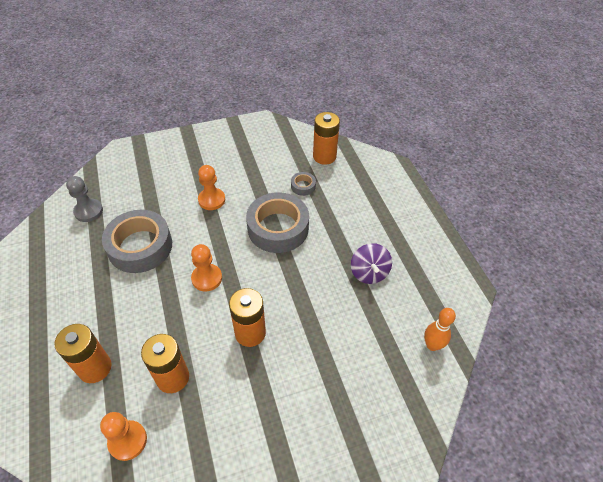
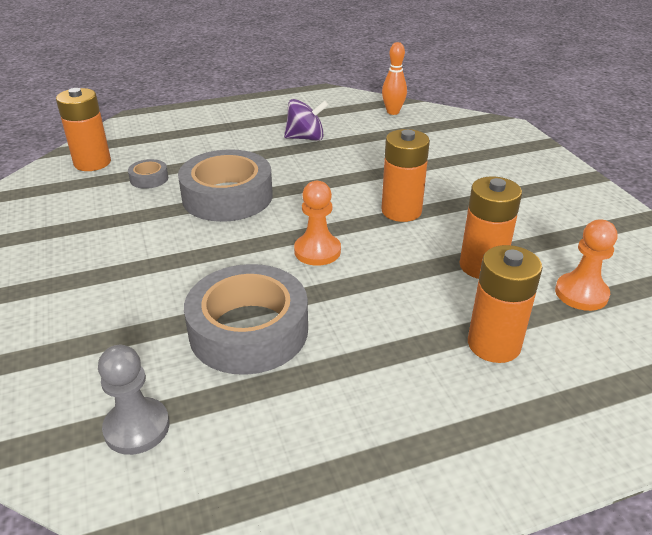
camera: 90 degrees left, 15 degrees down
(211, 200) = (152, 259): orange pawn -> none

